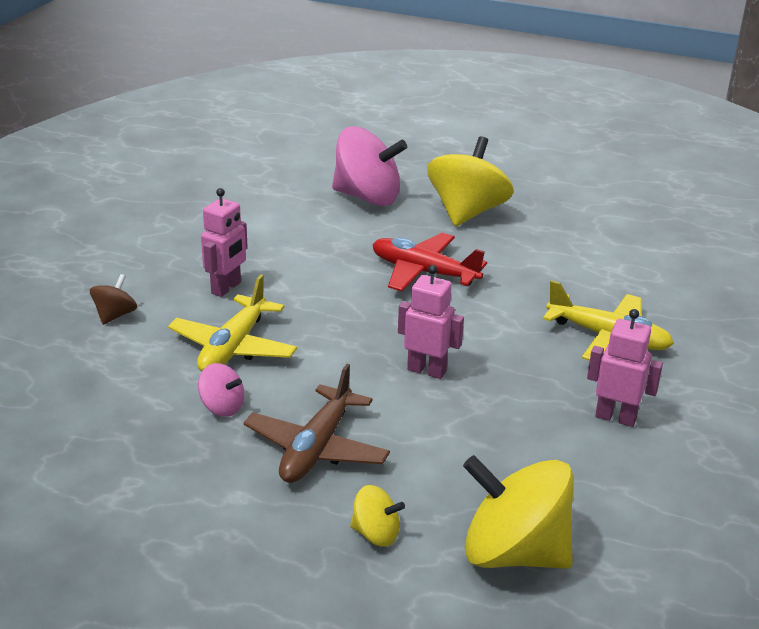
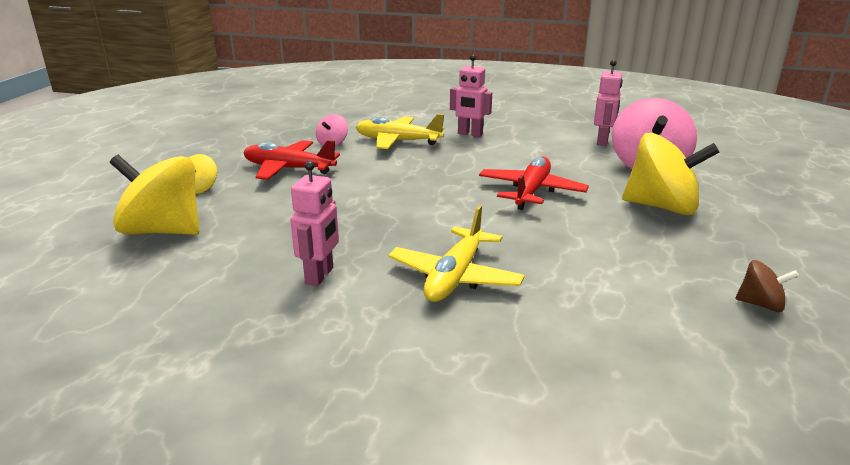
camera: 85 degrees right, 5 degrees down
(115, 315) = (425, 113): brown spinning top -> brown spinning top (760, 304)
(317, 448) = (289, 169): brown plane -> red plane
(427, 370) = (382, 197): pink robot -> pink robot (603, 141)
(514, 552) = (163, 230): yellow spinning top -> yellow spinning top turned 90 degrees counterclockwise

